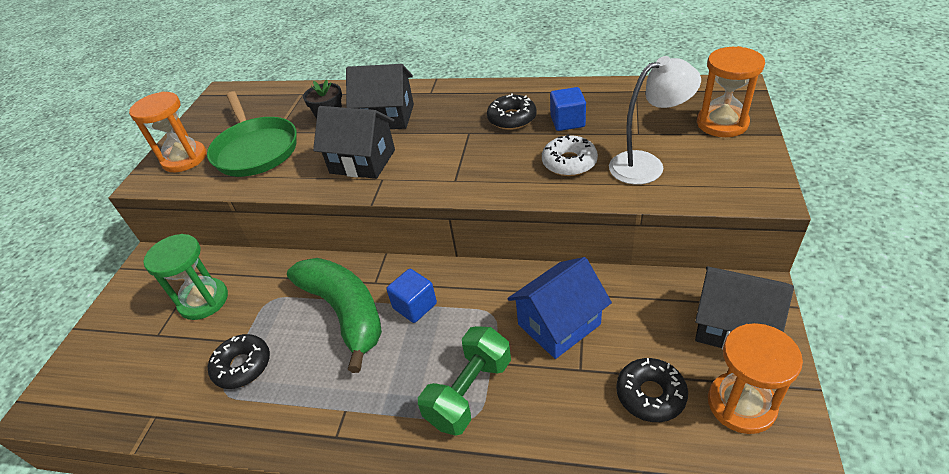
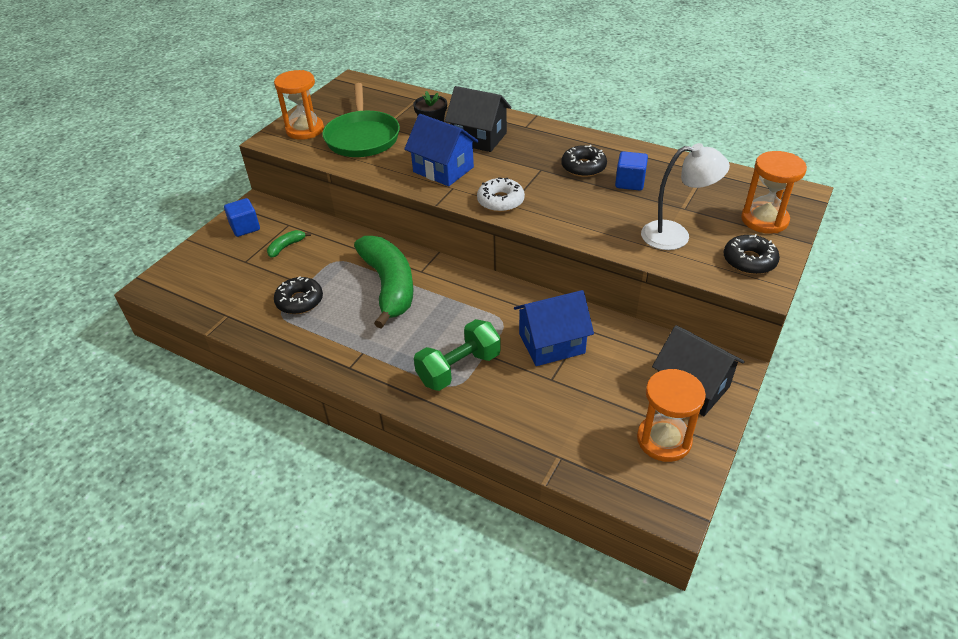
camera: 15 degrees right, 0 degrees up
(203, 300) = (286, 247): green hourglass -> green banana
(362, 161) = (443, 170): black house -> blue house
(415, 306) = (444, 297): blue cube -> blue cube (245, 227)
(569, 162) = (611, 216): white donut -> white donut (500, 201)
(650, 394) = (596, 412): black donut -> black donut (749, 261)

